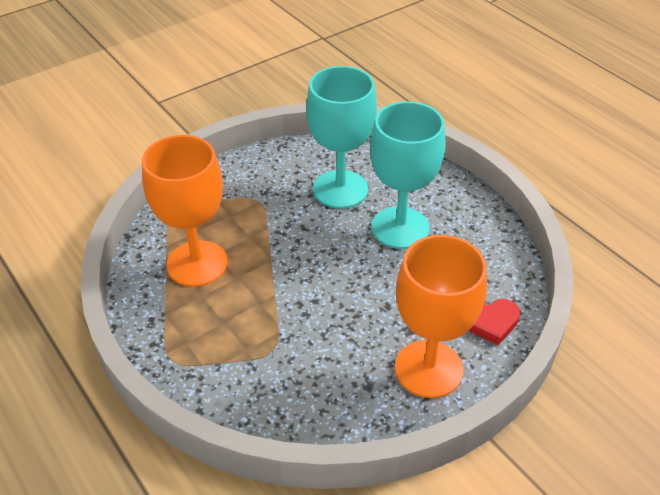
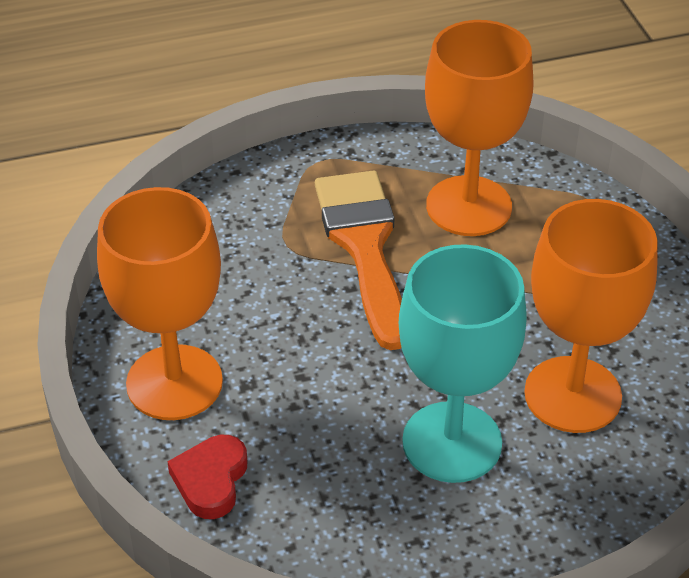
camera: 110 degrees right, 0 degrees up
(257, 306) = (364, 246): none -> orange brush
(340, 189) = (572, 395): turquoise goblet -> orange goblet

